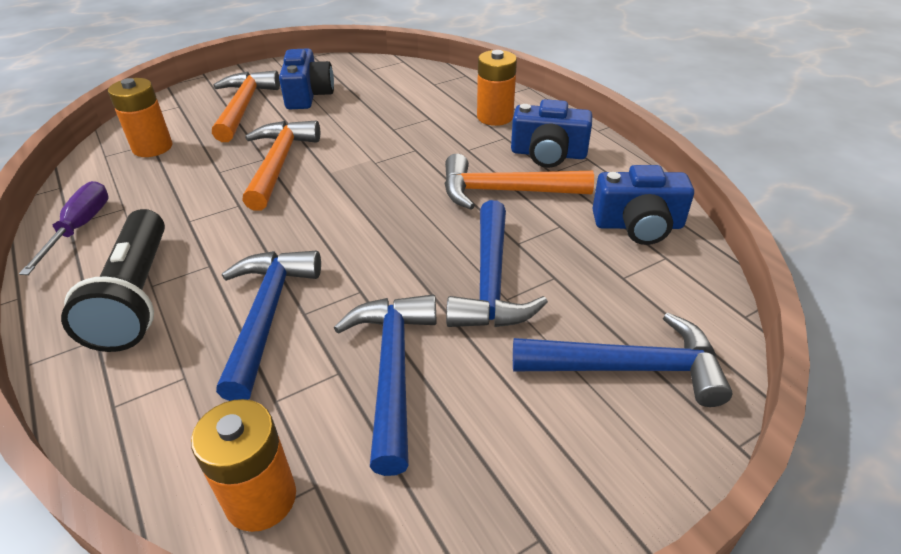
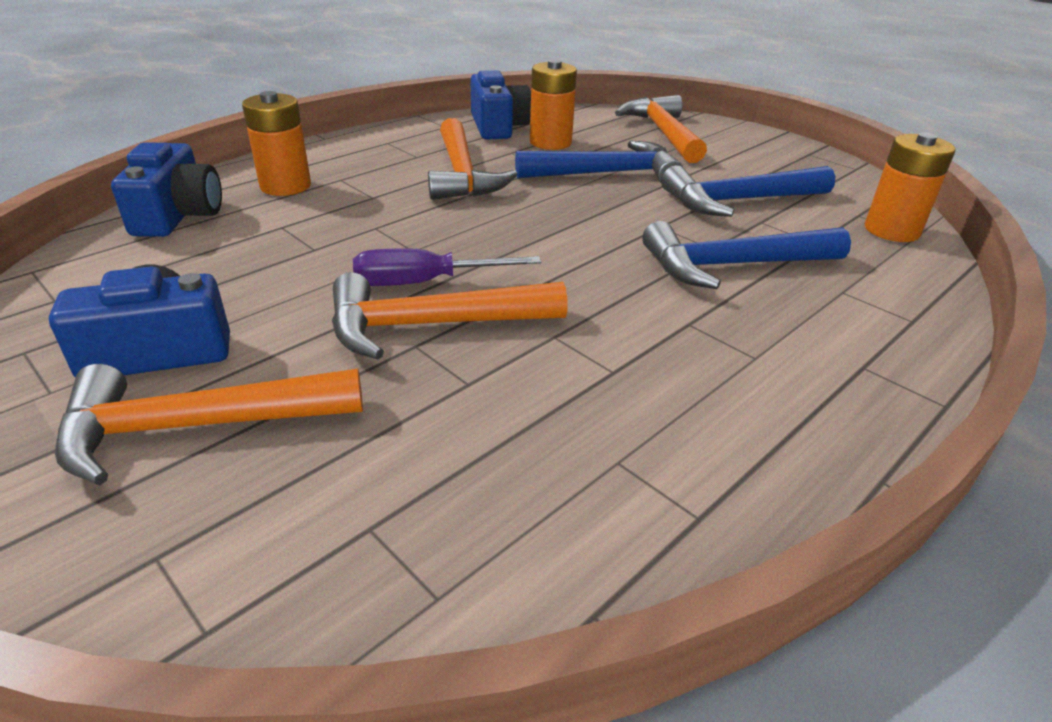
camera: 105 degrees left, 5 degrees down
(80, 228) = (701, 493): purple screwdriver -> purple screwdriver (425, 282)
(136, 296) = (782, 361): black flashlight -> none
(152, 147) = (391, 514): orange battery -> orange battery (550, 142)
(548, 154) = (380, 157): blue camera -> blue camera (178, 215)
(629, 368) = (663, 133): blue hammer -> orange hammer

